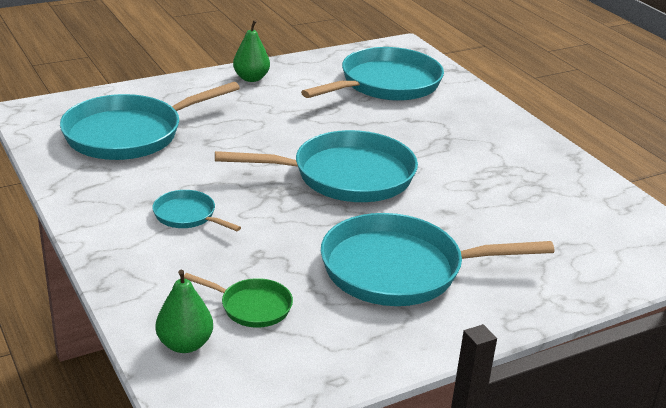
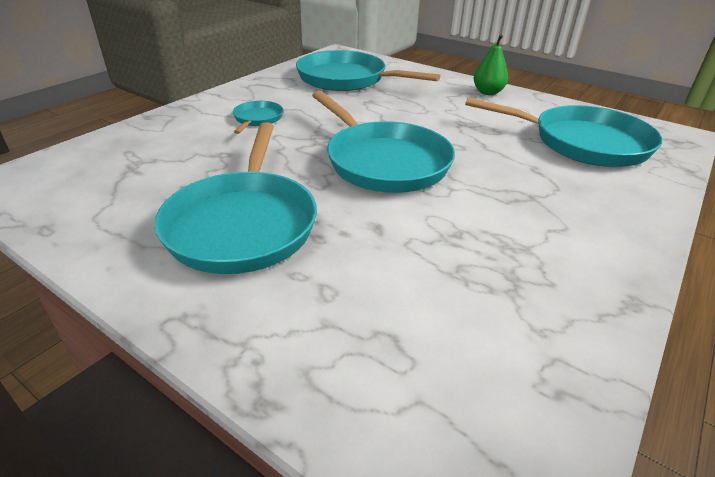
camera: 65 degrees right, 5 degrees up
(185, 344) = (86, 157): green pear -> none
(252, 307) = (145, 169): green pan -> none
(400, 269) = (243, 224): turquoise pan -> turquoise pan turned 150 degrees counterclockwise

